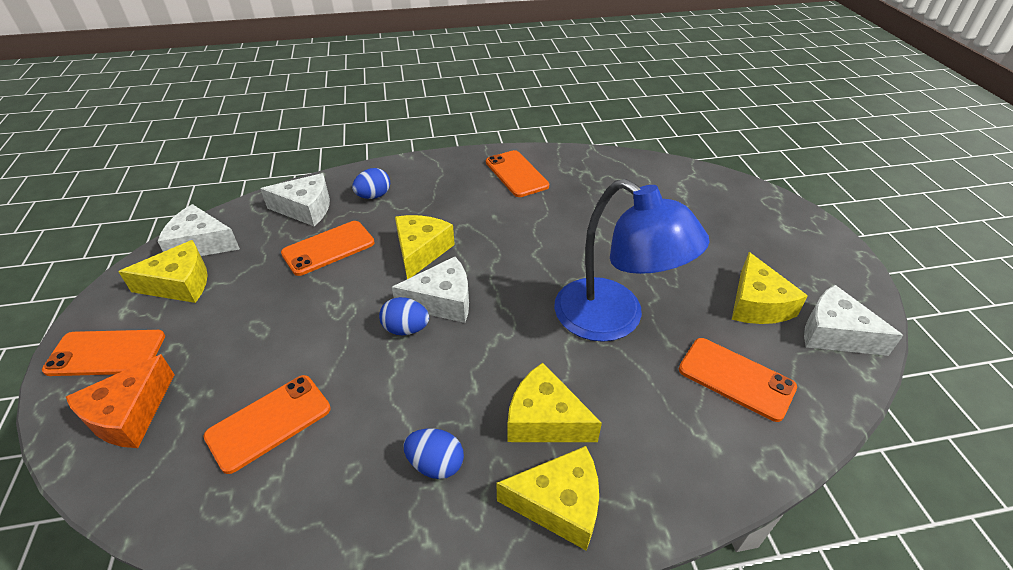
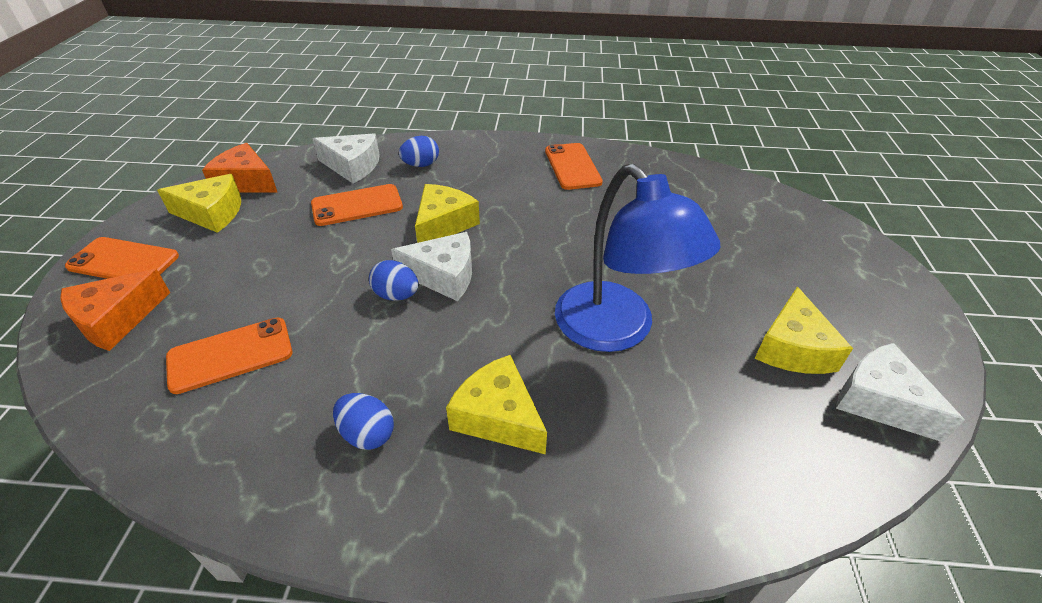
camera: 15 degrees right, 0 degrees up
(201, 244) = (246, 182): white cheese -> orange cheese
(559, 504) = (476, 508): yellow cheese -> none
(736, 378) = (734, 424): orange phone -> none

